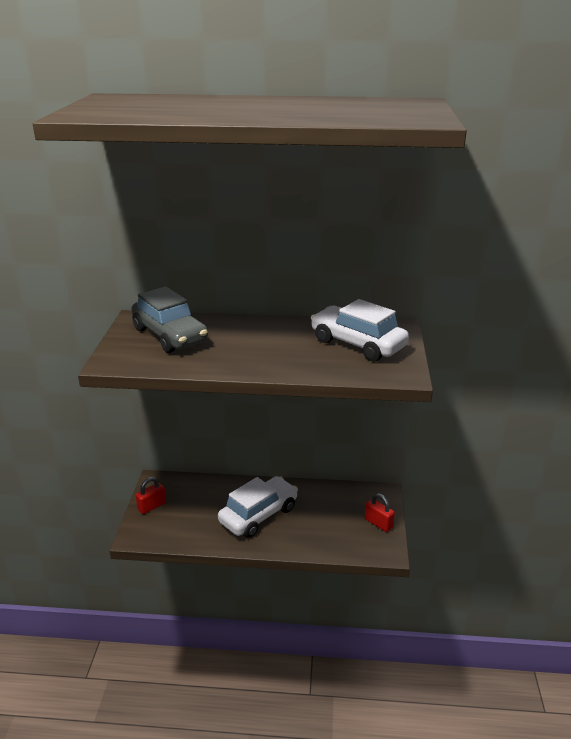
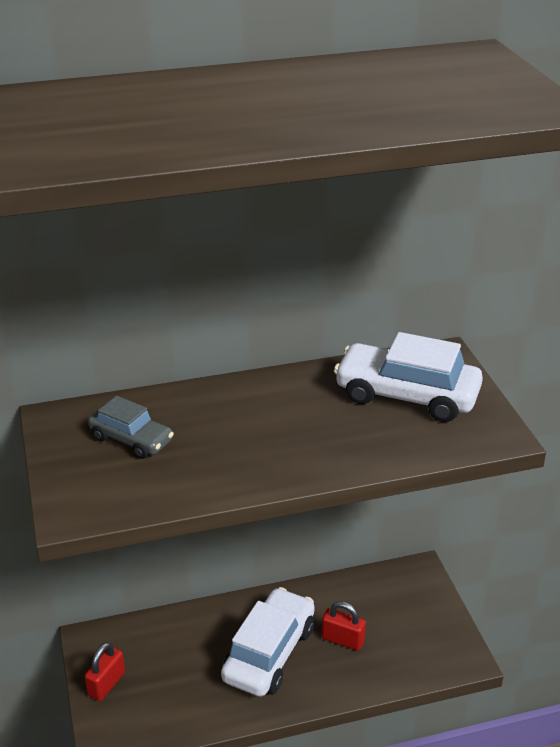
camera: 20 degrees left, 5 degrees up
(170, 335) = (131, 439): grey car -> grey car, size x0.58
(378, 523) = (435, 620): red padlock -> red padlock (343, 640)

